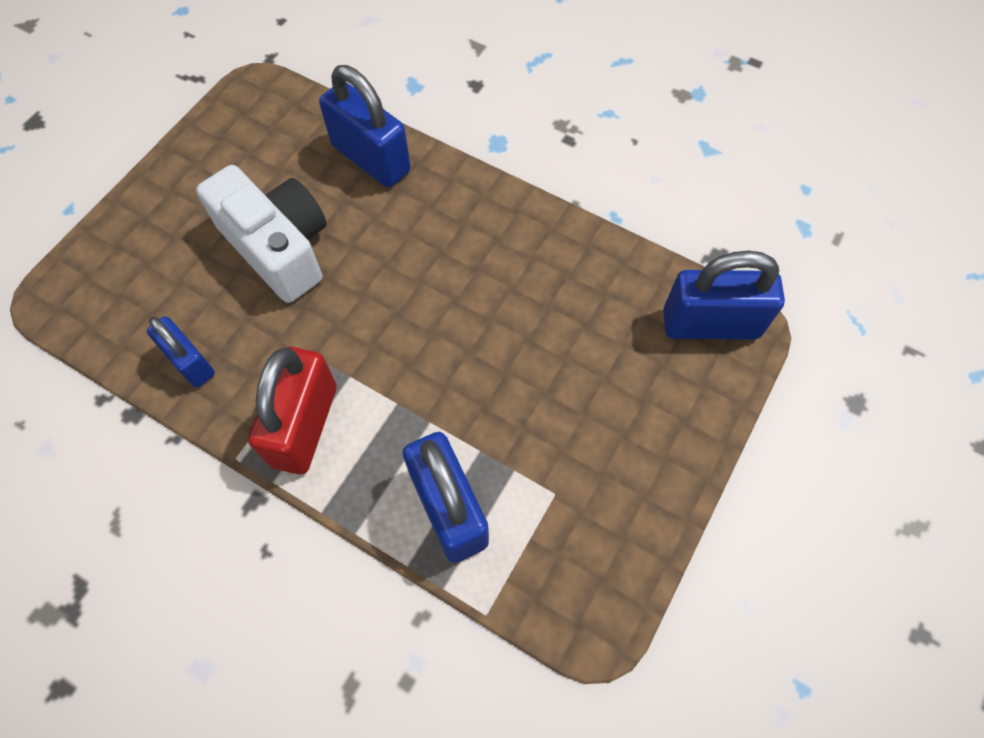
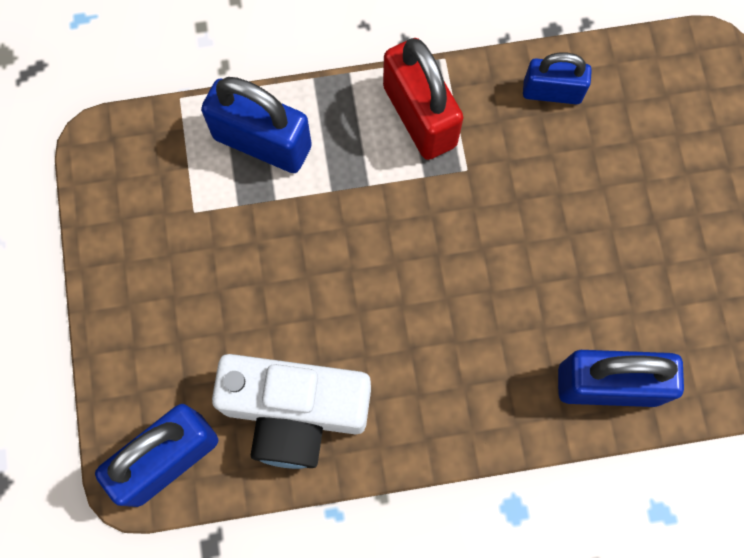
camera: 140 degrees right, 10 degrees up
(278, 247) = (591, 232): white camera -> white camera (295, 412)

